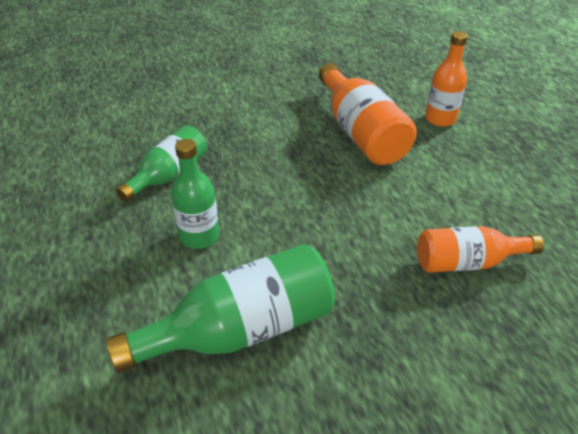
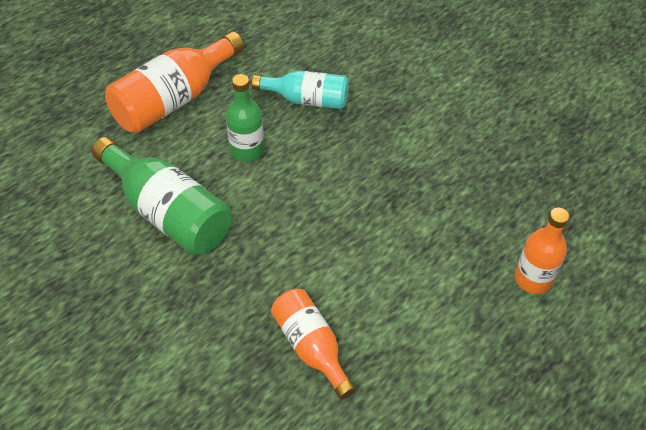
camera: 65 degrees right, 10 degrees up
(169, 175) = (307, 100): green bottle -> turquoise bottle
(361, 133) = (457, 214): orange bottle -> orange bottle (174, 100)

